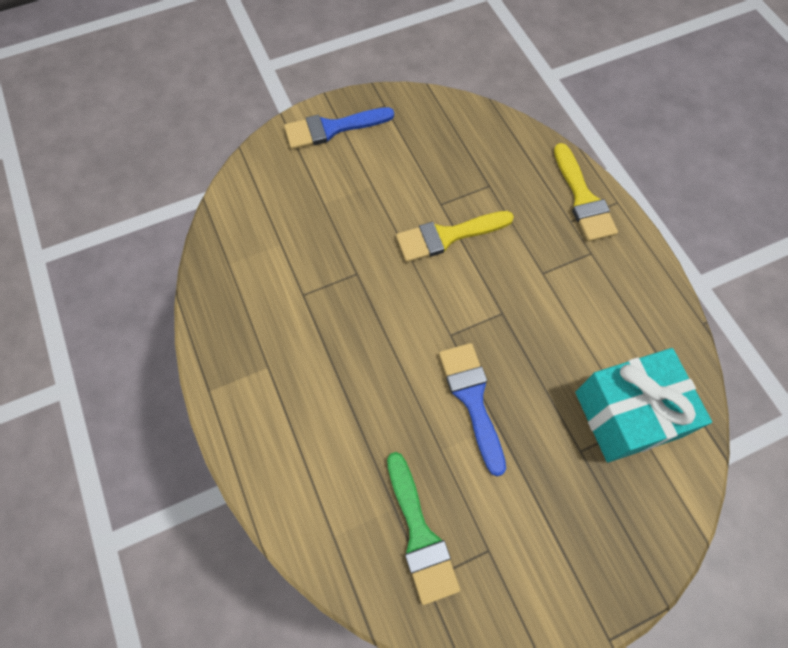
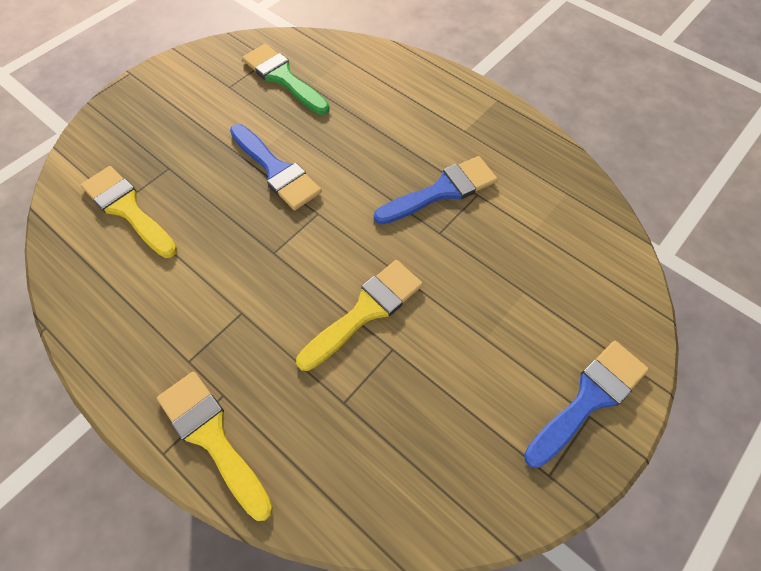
camera: 155 degrees right, 5 degrees down
(331, 310) = (442, 191): none -> blue brush
(627, 414) = (128, 209): turquoise gift -> yellow brush

